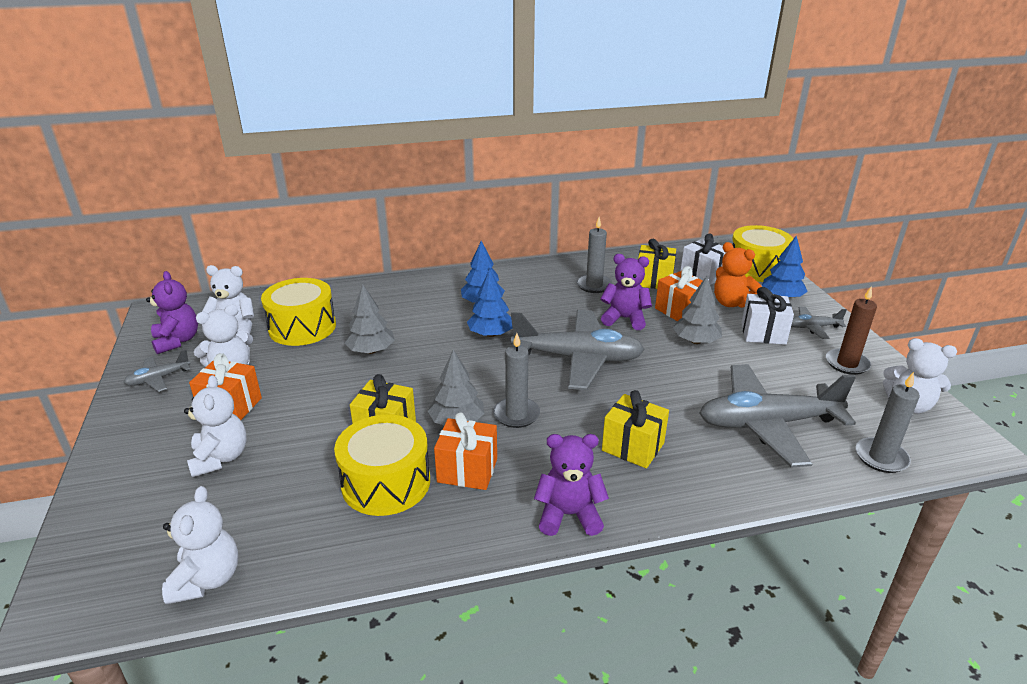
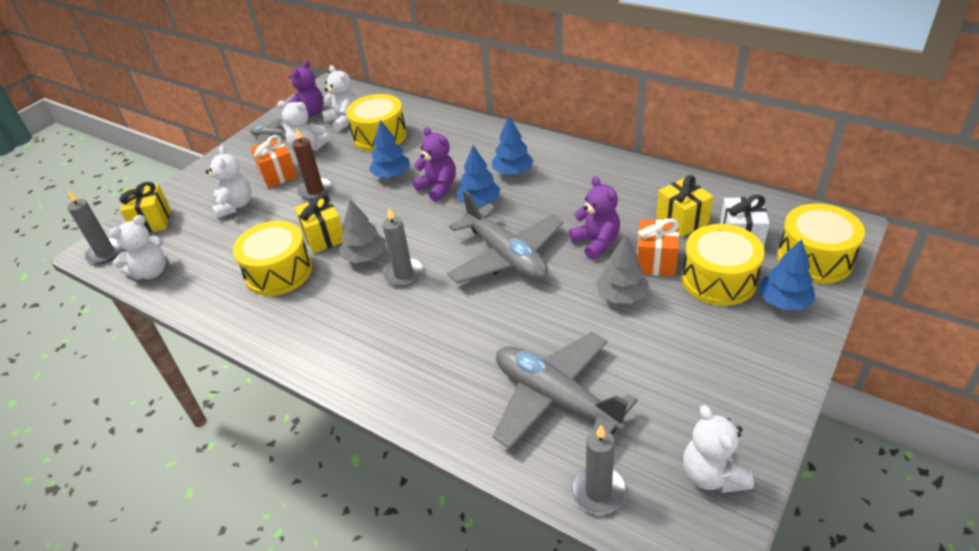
camera: 50 degrees right, 10 degrees up
(220, 458) = (235, 206): white teddy bear -> white teddy bear turned 45 degrees counterclockwise
(371, 350) = (392, 175): grey tree -> blue tree
(467, 470) = (324, 293): orange gift -> none
(569, 515) = (330, 361): purple teddy bear -> purple teddy bear (438, 188)
(594, 285) = (621, 198): grey candle -> grey candle (105, 253)
(633, 447) = (435, 346): yellow gift -> yellow gift (152, 221)
(731, 303) = (718, 279): orange teddy bear -> yellow drum
(763, 333) = (696, 325): white gift -> none
(813, 327) = (759, 348): grey plane -> none
(847, 364) = (726, 401): brown candle -> brown candle (315, 191)

